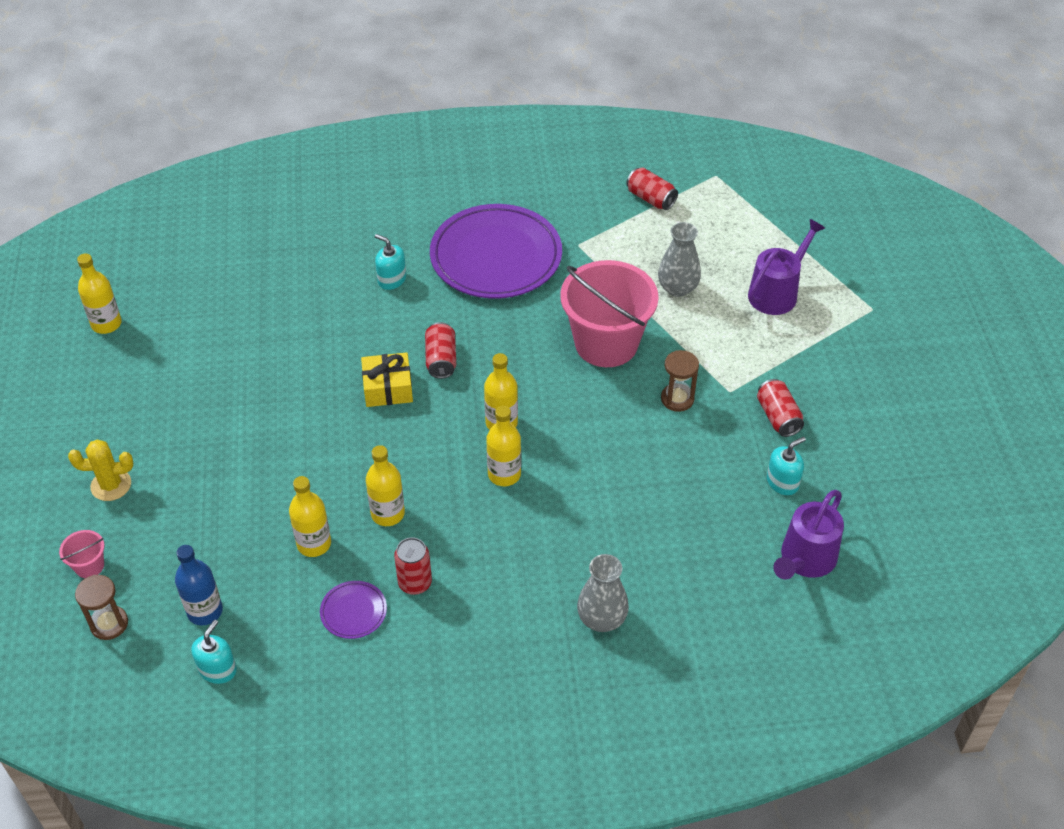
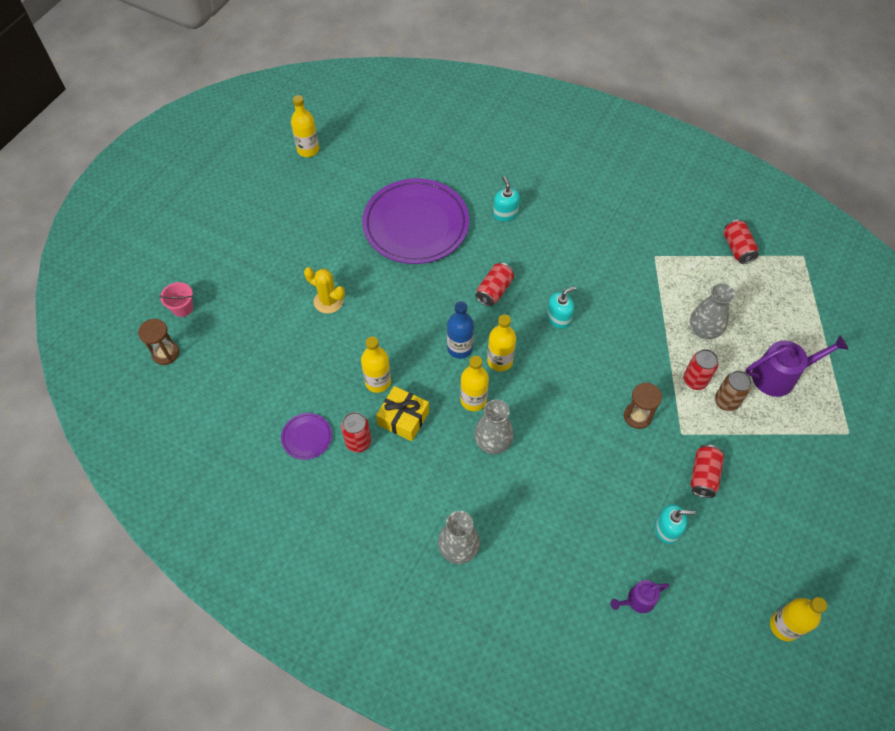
camera: 35 degrees right, 10 degrees up
(111, 485) = (232, 261): yellow cactus -> yellow cactus (328, 301)
(205, 611) = (222, 380): blue bottle -> blue bottle (459, 348)
(217, 669) = (201, 424): turquoise soap dispenser -> turquoise soap dispenser (558, 318)
(314, 544) = (318, 374): yellow bottle -> yellow bottle (784, 626)
(388, 388) = (444, 291): yellow gift -> yellow gift (403, 418)
(496, 256) = (589, 234): purple plate -> purple plate (416, 224)
(556, 501) = (493, 442): none -> grey vase
(606, 343) = (618, 343): pink bucket -> none
(704, 338) = (694, 380): none -> red can
(747, 341) = (726, 401): none -> brown can
(805, 559) = (637, 600): purple watering can -> purple watering can, size x0.57

